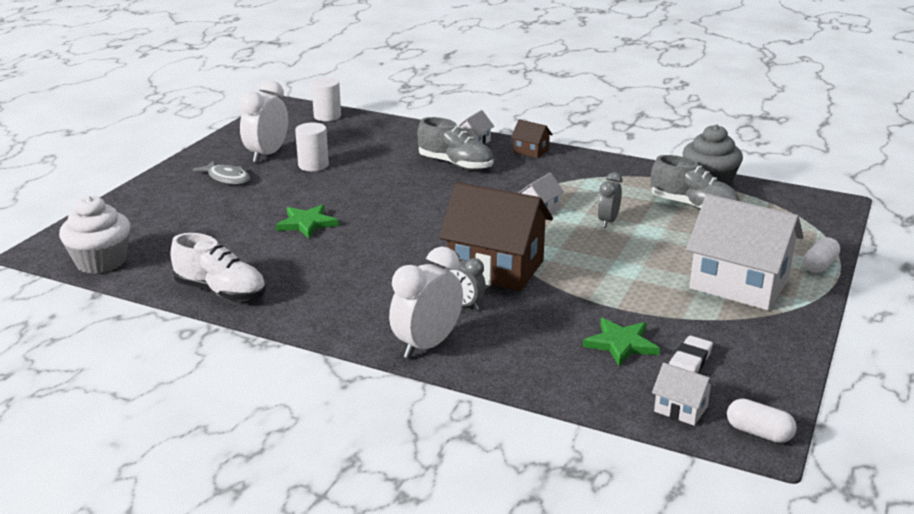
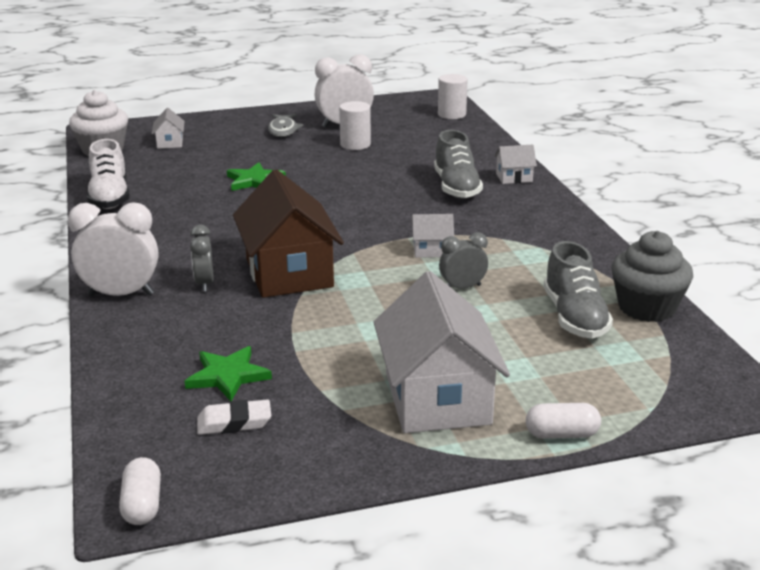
camera: 50 degrees right, 0 degrees up
(531, 151) = (546, 204): brown house -> none
(680, 409) = (142, 446): white house -> white house (170, 143)

